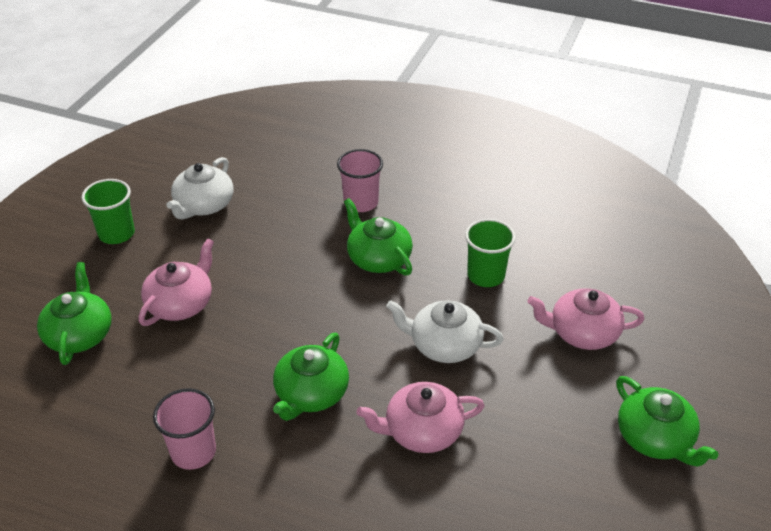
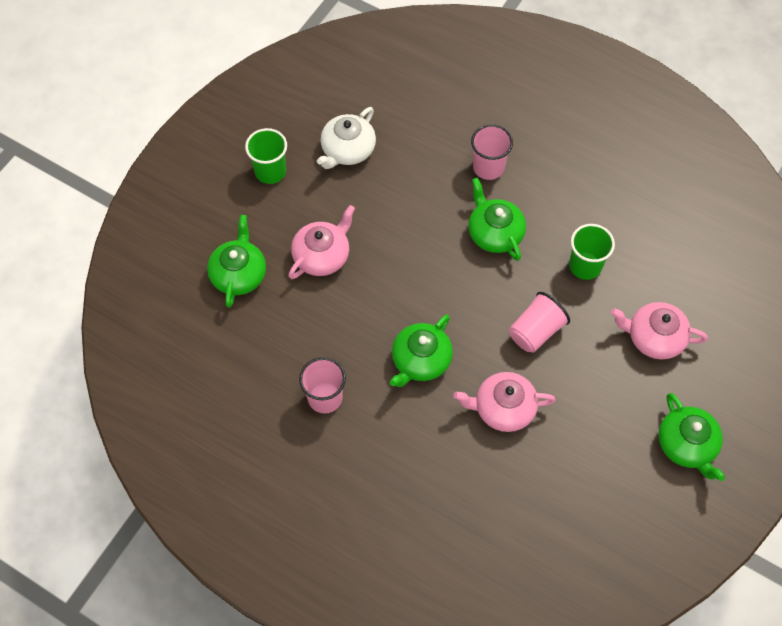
camera: 10 degrees right, 20 degrees up
(444, 345) = (535, 331): white teapot -> pink cup

